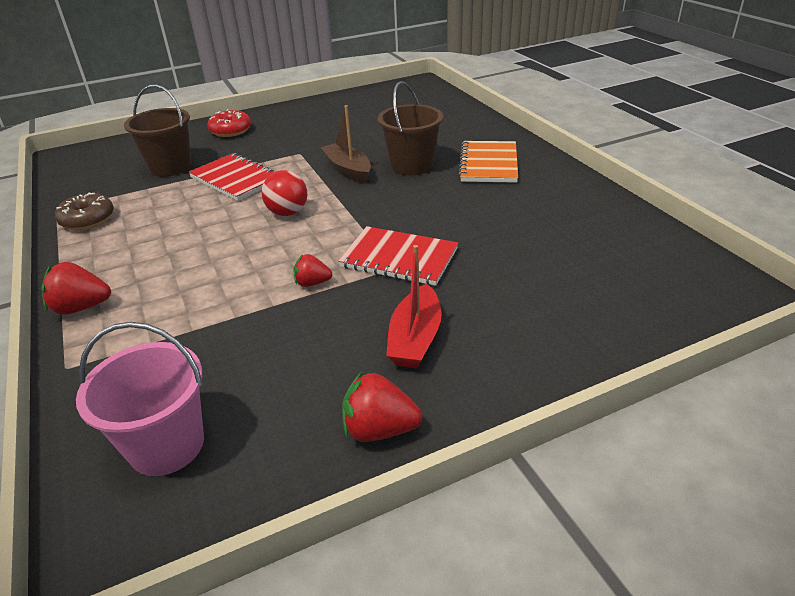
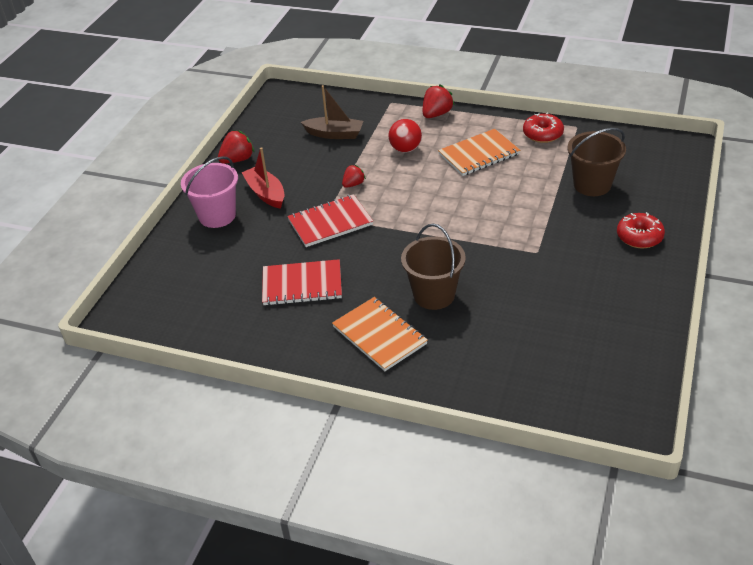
camera: 135 degrees right, 5 degrees up
(88, 220) = (542, 134): brown donut -> red donut
(164, 236) = (479, 154): none -> orange notebook
(166, 445) = (306, 114): pink bucket -> pink bucket (217, 216)
(236, 179) = (528, 205): red notebook -> red notebook (302, 285)
(288, 213) = (443, 207): red ball -> red ball (405, 149)
(348, 170) = (471, 260): brown boat -> brown boat (334, 134)

